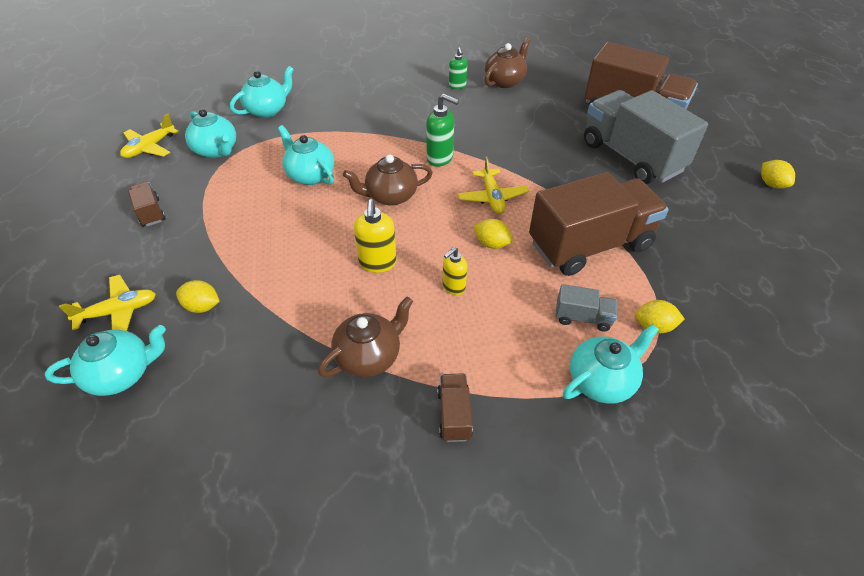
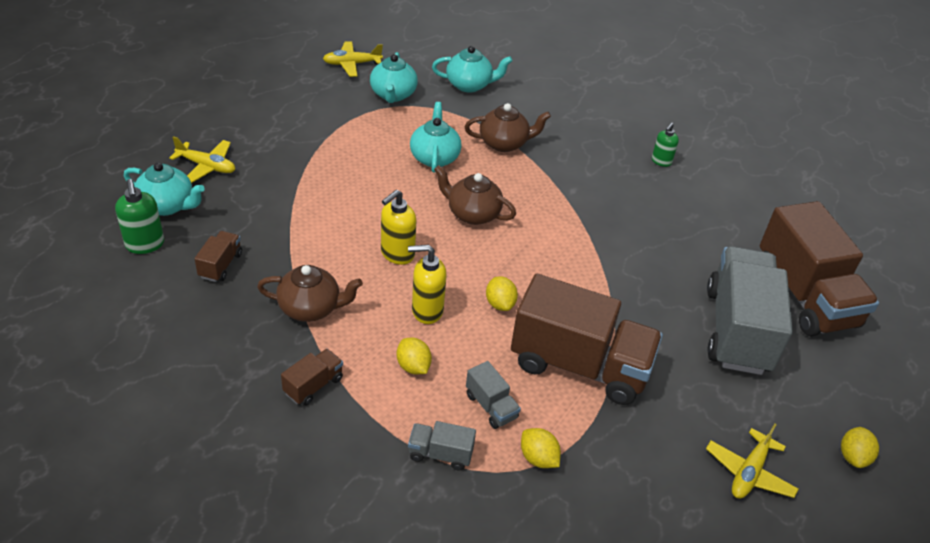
camera: 40 degrees right, 5 degrees down
(150, 212) = (297, 113): brown truck -> brown truck (220, 265)
(202, 306) = (254, 199): yellow lemon -> yellow lemon (413, 366)
(440, 158) = (554, 212): green soap dispenser -> green soap dispenser (145, 245)
(453, 287) = (426, 311): yellow soap dispenser -> yellow soap dispenser, size x1.53
(492, 197) = (552, 271): yellow plane -> yellow plane (749, 472)
(505, 81) = (715, 185): brown teapot -> brown teapot (504, 143)
(601, 380) = (440, 454): turquoise teapot -> grey truck

